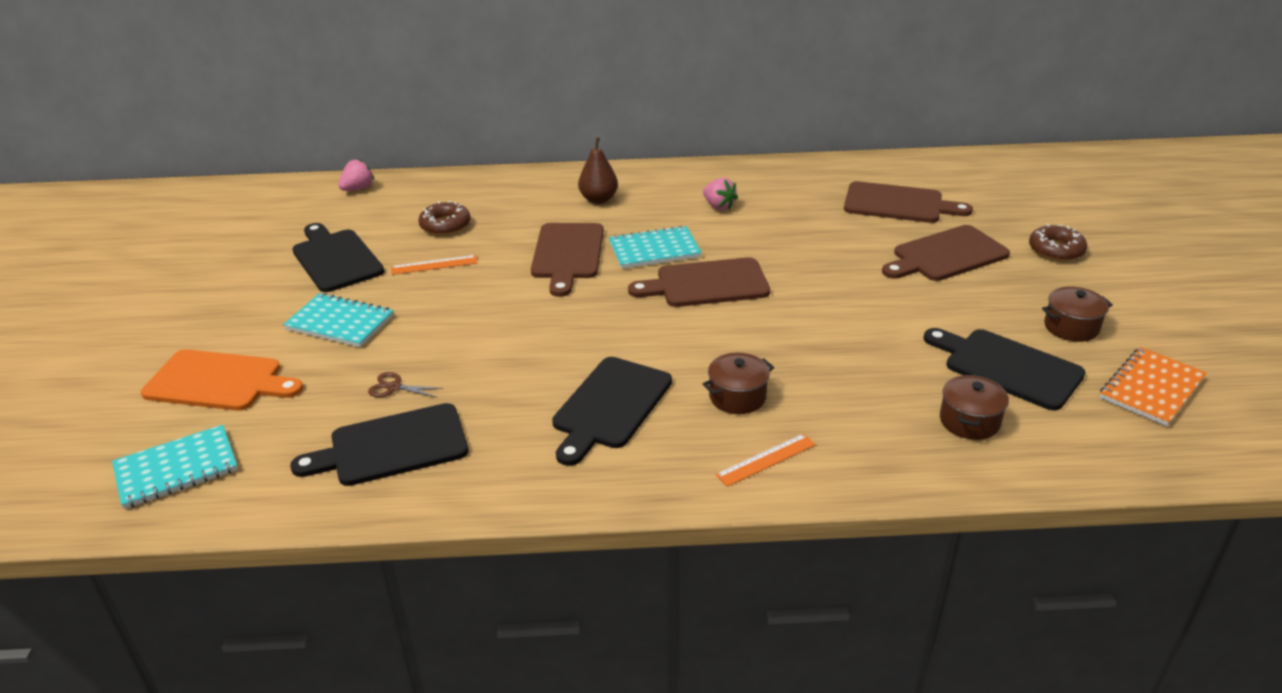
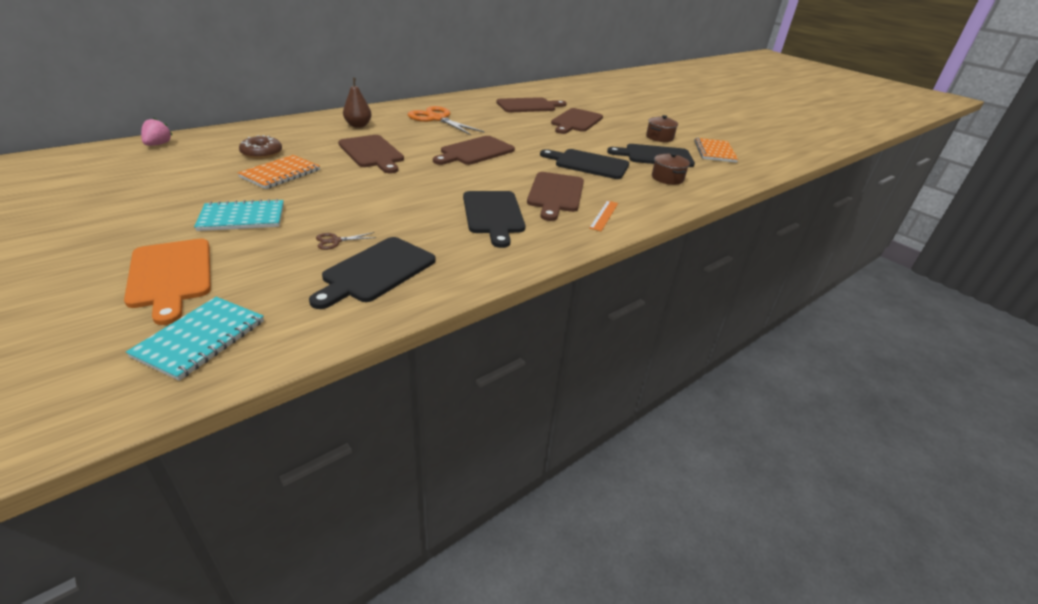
camera: 40 degrees left, 0 degrees up
(218, 381) = (170, 276): orange cutting board -> orange cutting board turned 90 degrees clockwise
(336, 259) = (190, 184): black cutting board -> black cutting board (588, 164)
(434, 265) = (280, 174): orange ruler -> orange notebook
(654, 250) = (425, 142): turquoise notebook -> none
(719, 206) = (437, 119): pink strawberry -> orange scissors
(737, 397) = (555, 194): brown pot -> brown cutting board
(1056, 250) = (617, 112): brown donut -> none

